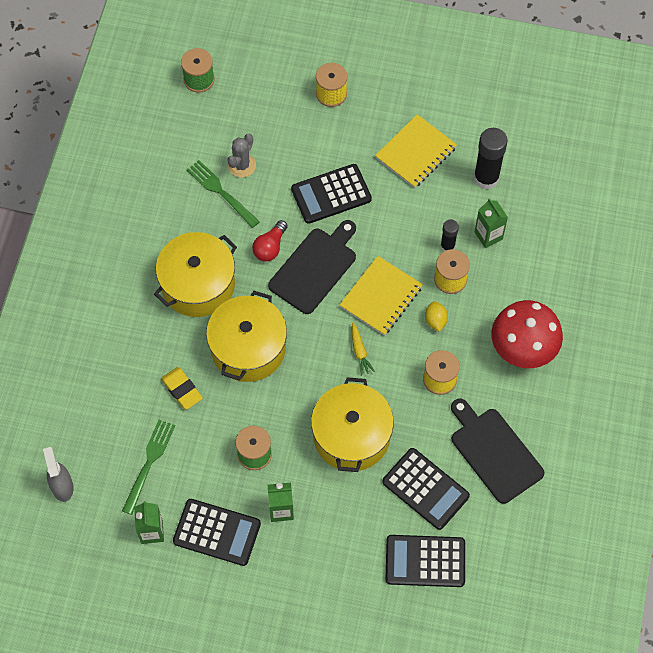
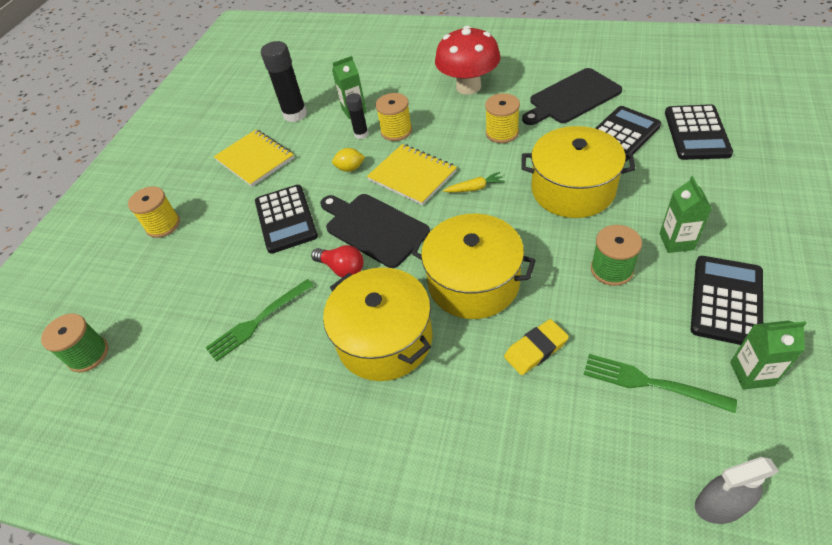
camera: 80 degrees left, 15 degrees down
(242, 165) = (227, 301): grey cactus -> none
(435, 320) = (439, 138): yellow lemon -> yellow lemon (350, 168)

